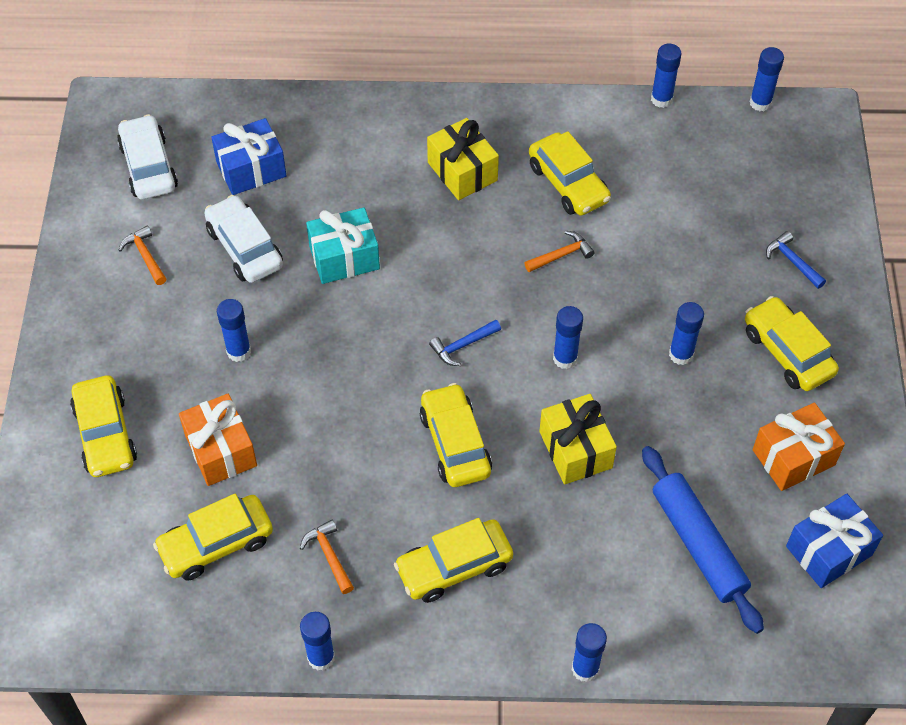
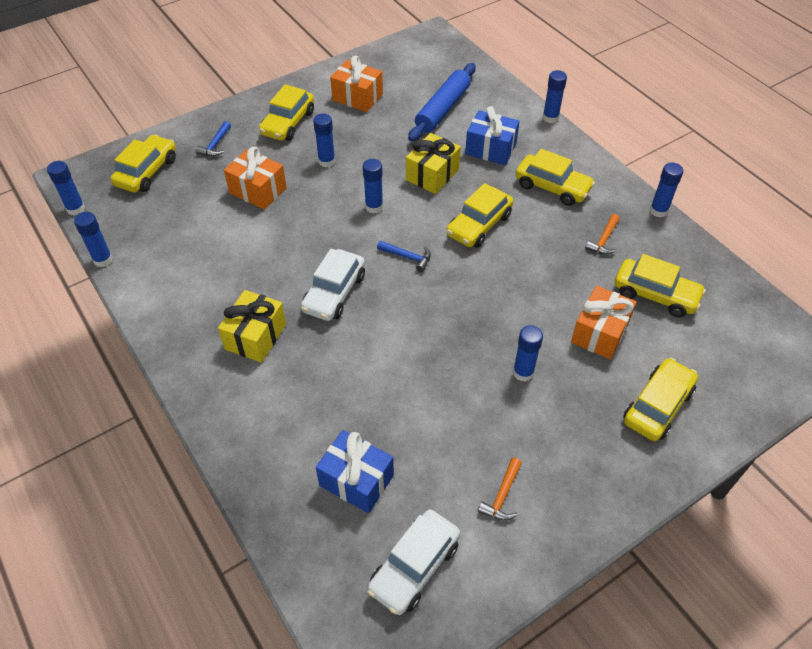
camera: 125 degrees left, 5 degrees down
(244, 248) = (436, 430): white car -> white car (334, 293)
(344, 258) = (392, 360): turquoise gift -> none
(561, 255) = (293, 246): orange hammer -> none
(568, 183) = (224, 272): yellow car -> yellow car (147, 172)
(676, 265) = (258, 190): none -> orange gift
(829, 550) = (401, 69): blue gift -> blue gift (490, 149)

